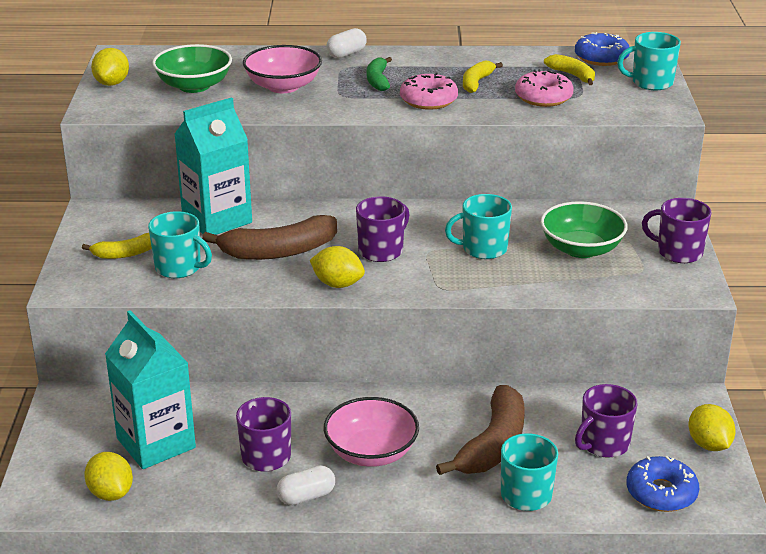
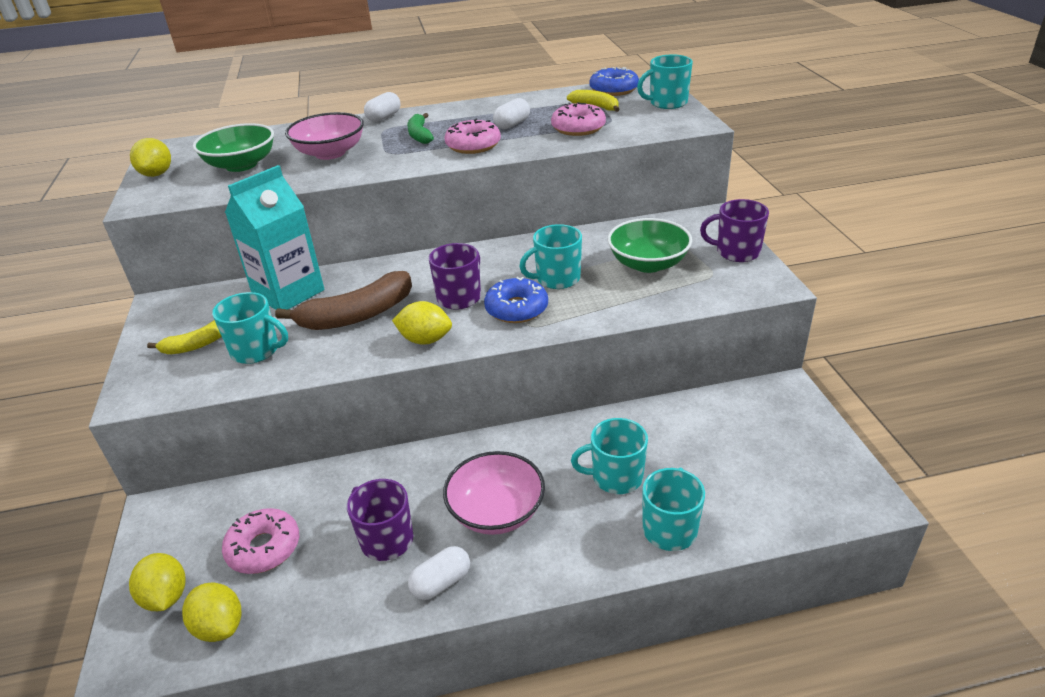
camera: 10 degrees left, 5 degrees up
(156, 443) = (264, 548): turquoise carton -> pink donut
(476, 82) = (512, 124): yellow banana -> white capsule
(493, 445) = (616, 477): brown banana -> turquoise mug
(603, 444) = (721, 454): purple mug -> none
(661, 493) = (799, 499): blue donut -> blue donut (516, 309)
(709, 444) = (819, 435): yellow lemon -> yellow lemon (166, 597)

